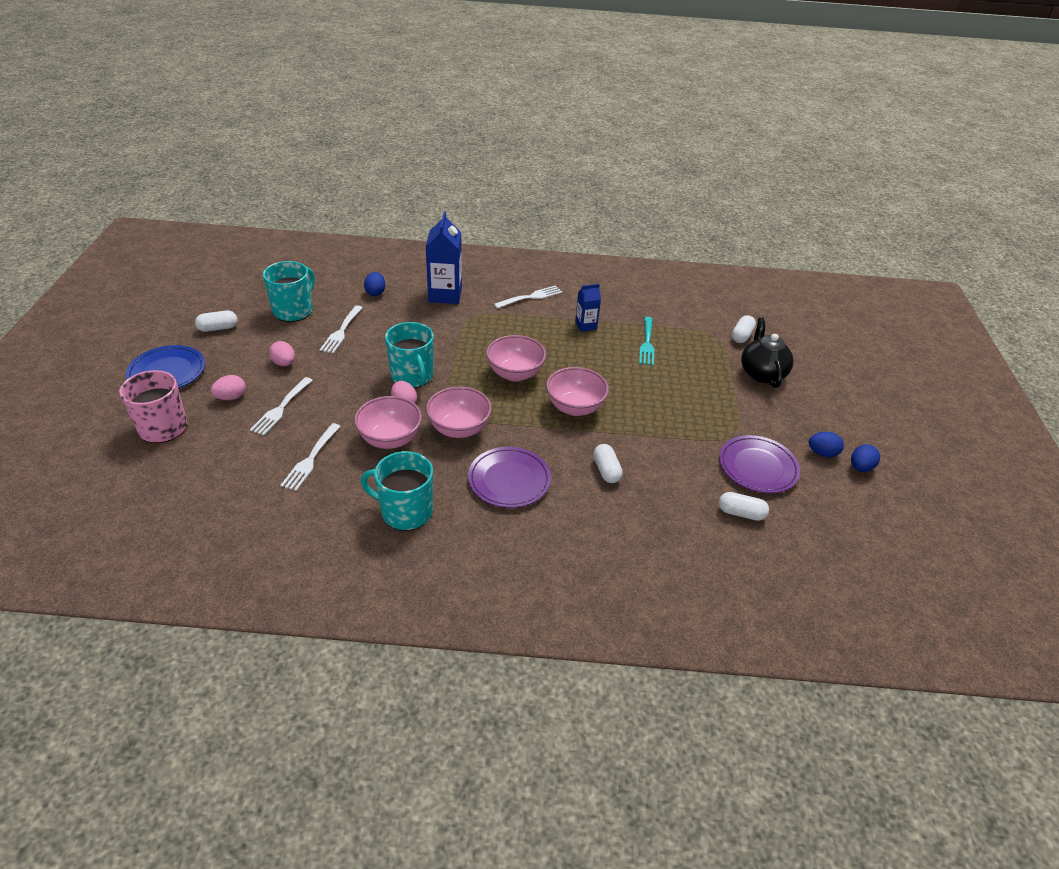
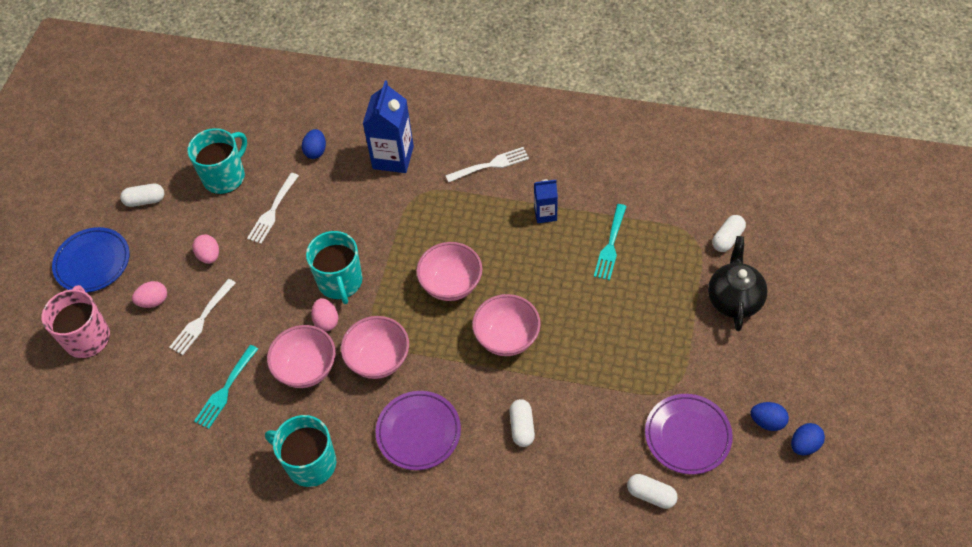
camera: 15 degrees right, 15 degrees up
(310, 459) = (225, 389): white fork -> turquoise fork

